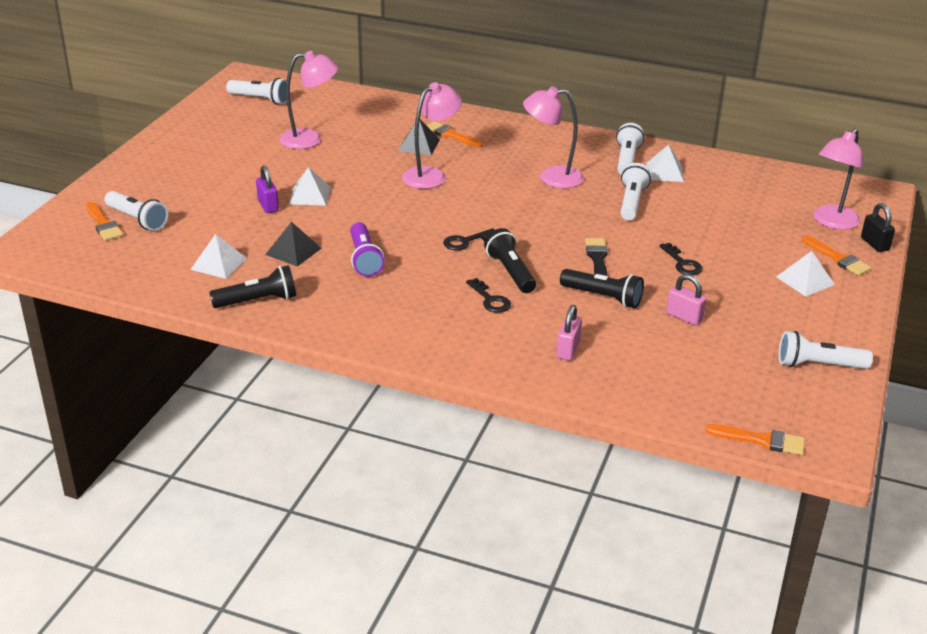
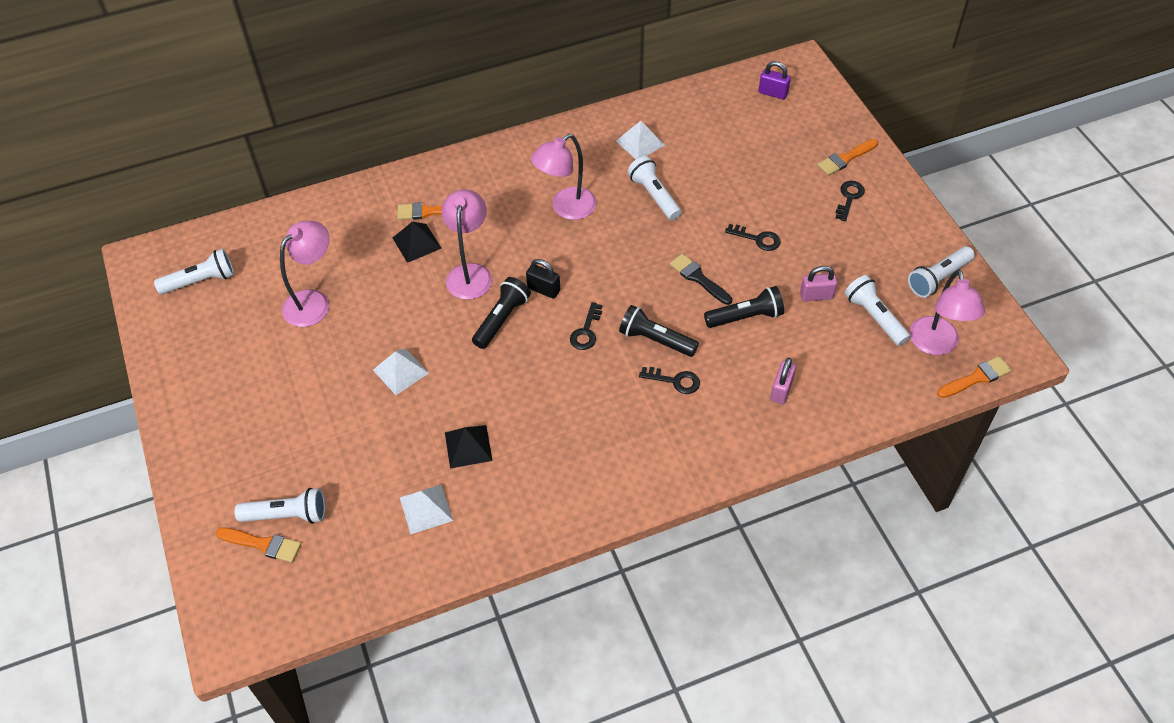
camera: 40 degrees left, 20 degrees up
(257, 301) = (509, 523): black flashlight -> black flashlight (502, 319)
(268, 206) = (381, 410): purple padlock -> purple padlock (773, 93)
(364, 259) = (534, 411): purple flashlight -> none
(568, 350) = (781, 390): pink padlock -> pink padlock turned 45 degrees clockwise
(627, 160) = (598, 147): white flashlight -> white flashlight (874, 317)
(805, 280) = (849, 198): white pyramid -> black key
(831, 222) = (805, 121): pink lamp -> pink lamp (936, 345)
(837, 258) = (845, 158): orange brush -> orange brush turned 135 degrees clockwise
(874, 244) = (852, 126): black padlock -> black padlock (543, 289)

